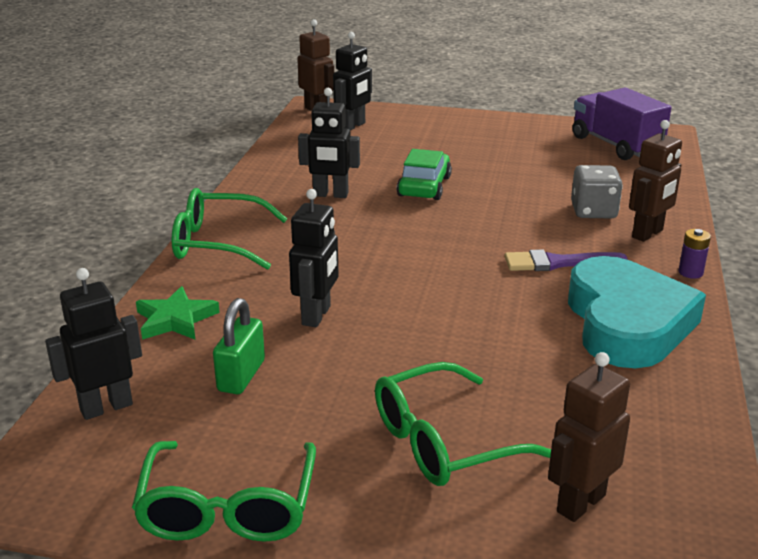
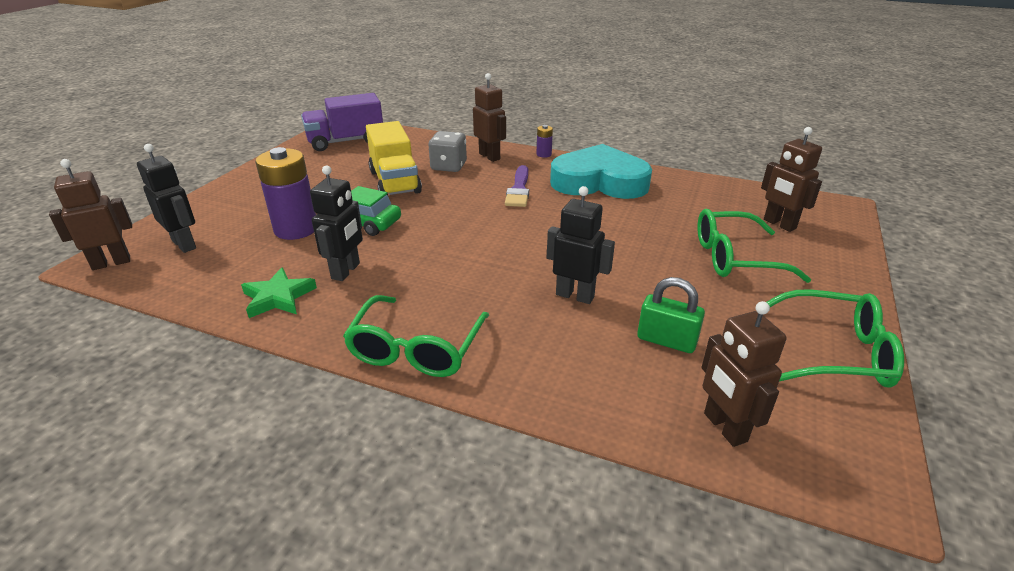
camera: 80 degrees left, 5 degrees up
(106, 407) = (724, 427): black robot -> brown robot
(175, 319) = (570, 381): green star -> green star (278, 297)
(397, 160) = (296, 229): none -> purple battery
(444, 442) = (735, 258): green glasses -> green glasses turned 105 degrees clockwise
(527, 187) = (394, 182): none -> yellow truck

